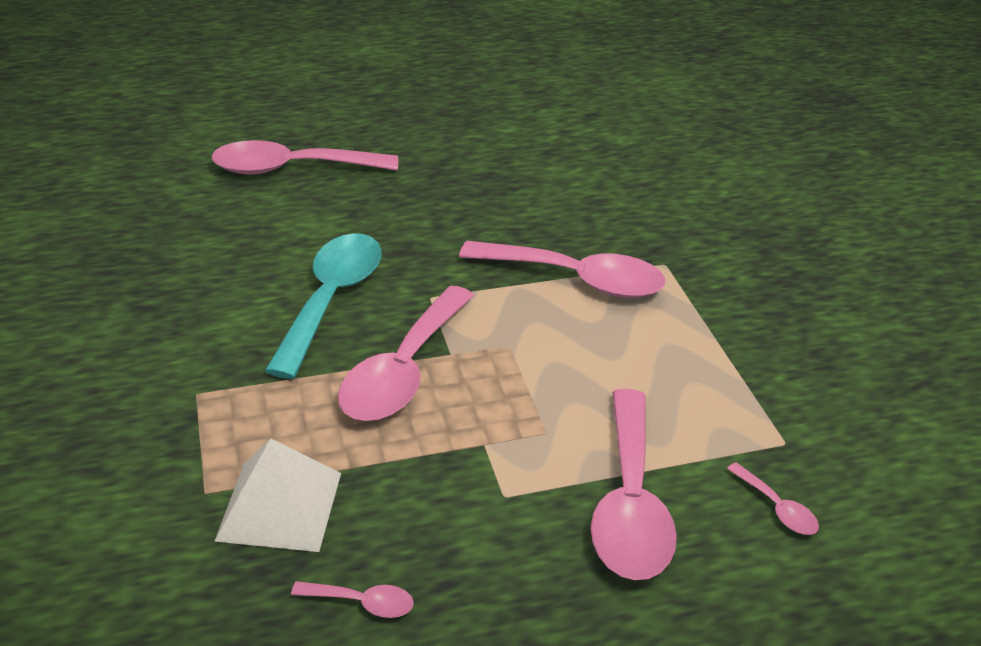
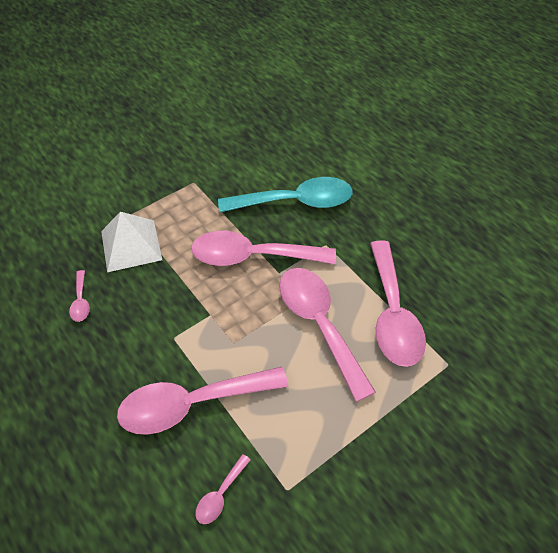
camera: 70 degrees right, 15 degrees up
(292, 168) = (407, 135): pink spoon -> pink spoon (319, 324)

